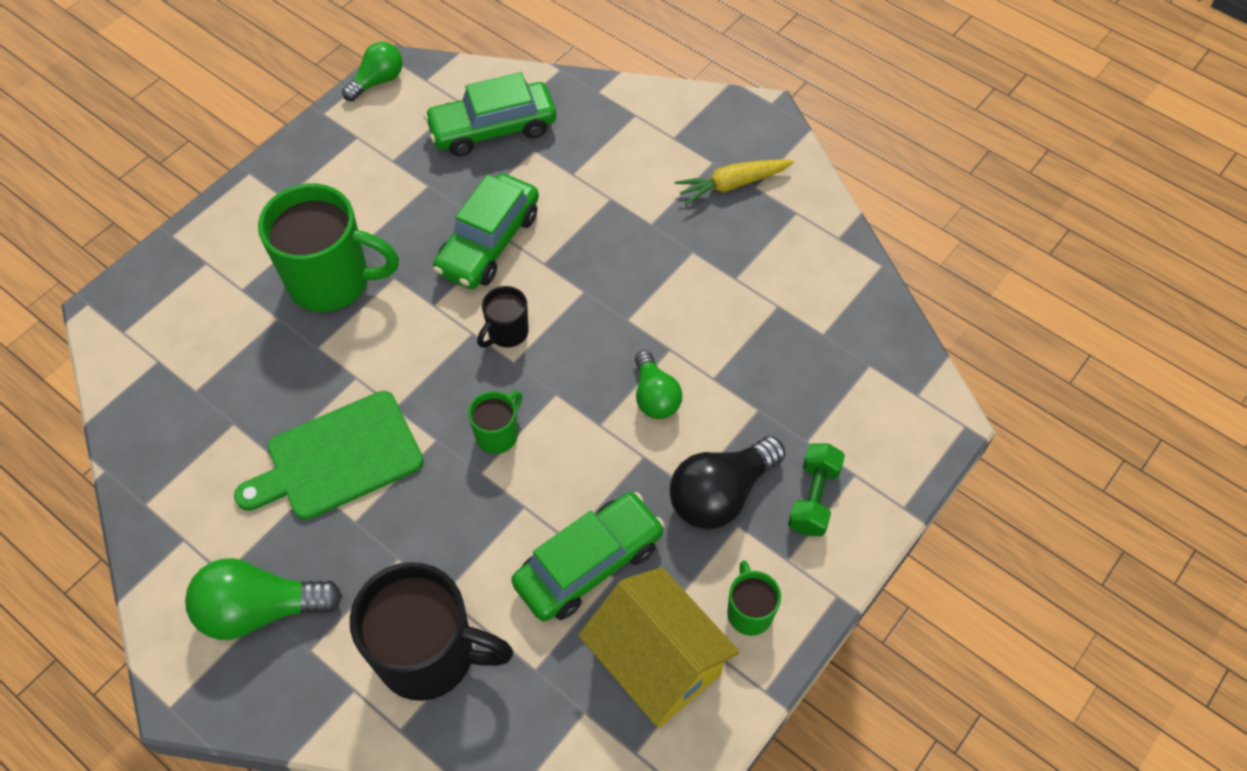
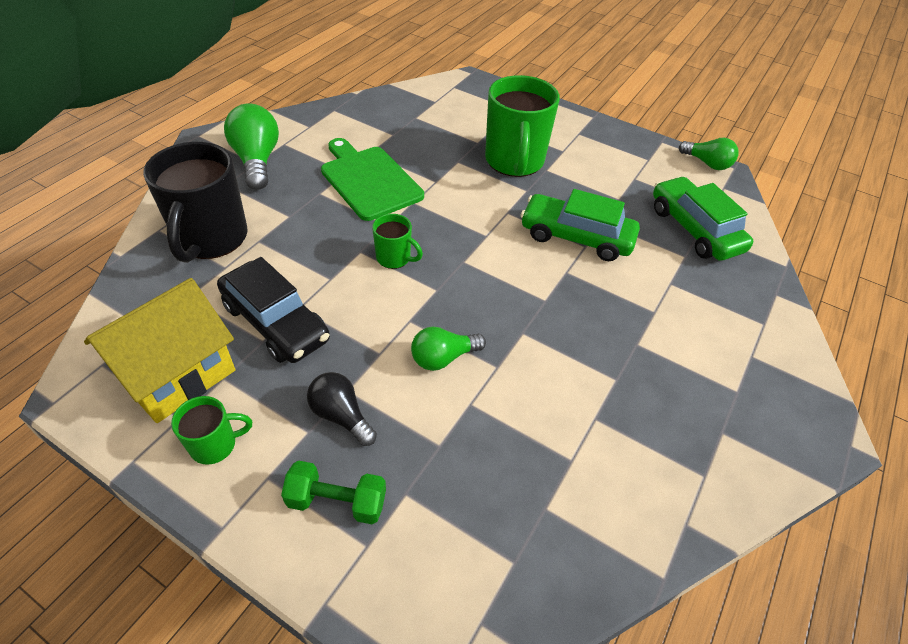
camera: 80 degrees right, 10 degrees down
(507, 333) = (491, 255): black mug -> none
(589, 564) = (276, 322): green car -> black car
(721, 494) = (341, 416): black light bulb -> black light bulb, size x0.64
(732, 184) = (715, 410): yellow carrot -> none

